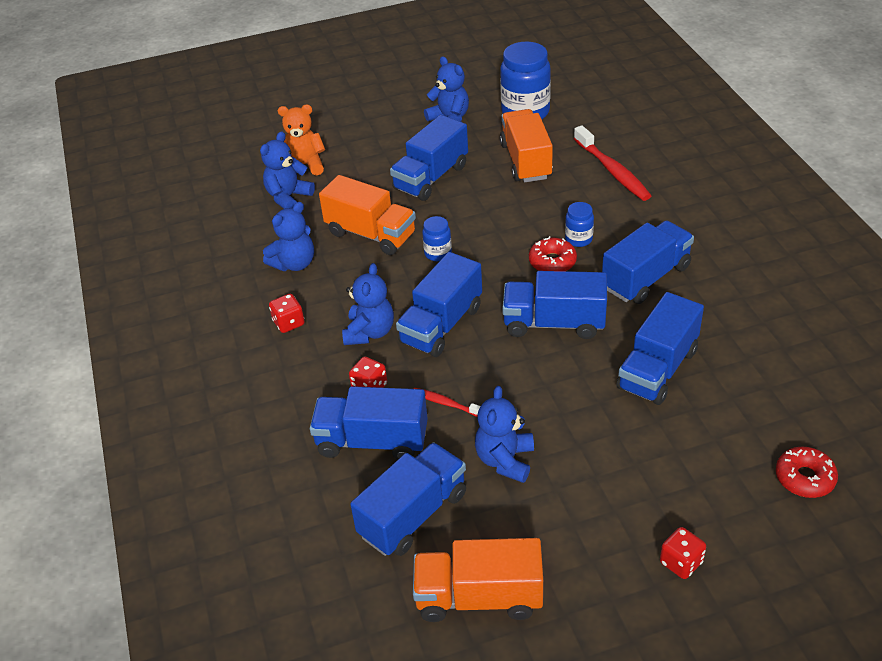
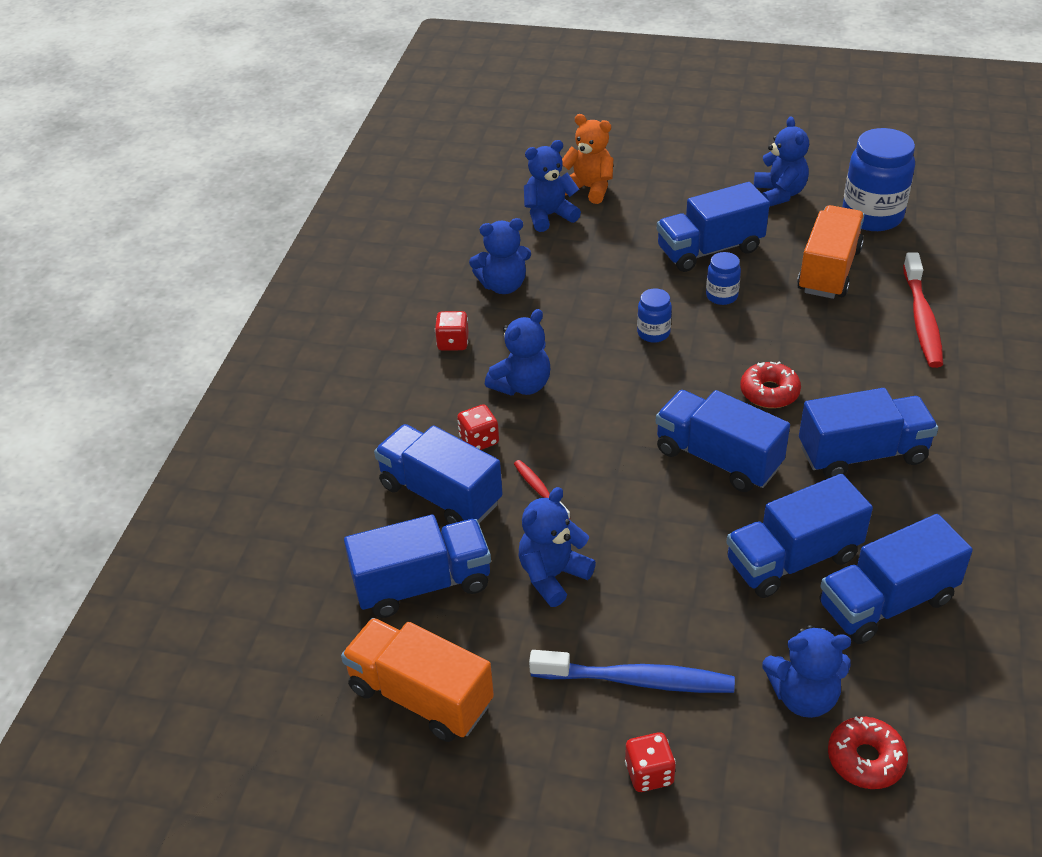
camera: 30 degrees right, 0 degrees up
(371, 234) = (601, 285): orange truck -> none
(441, 325) = (598, 409): blue truck -> blue truck (886, 602)
(578, 239) = (819, 380): blue jar -> blue jar (721, 296)
(622, 503) = (637, 680): none -> blue toothbrush
(736, 457) = (803, 696): none -> blue teddy bear

